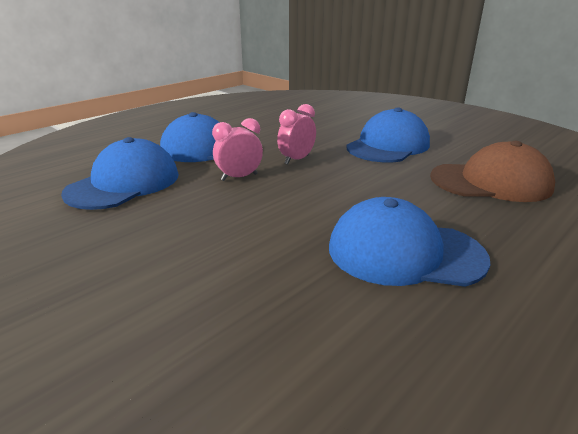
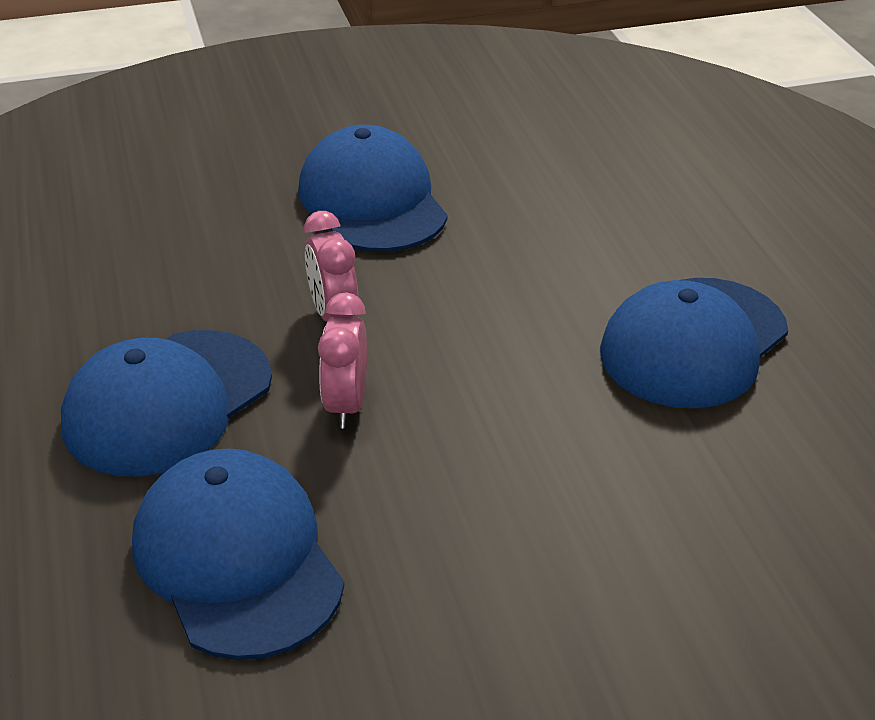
camera: 60 degrees left, 10 degrees up
(491, 182) = (577, 184): brown cap -> none

